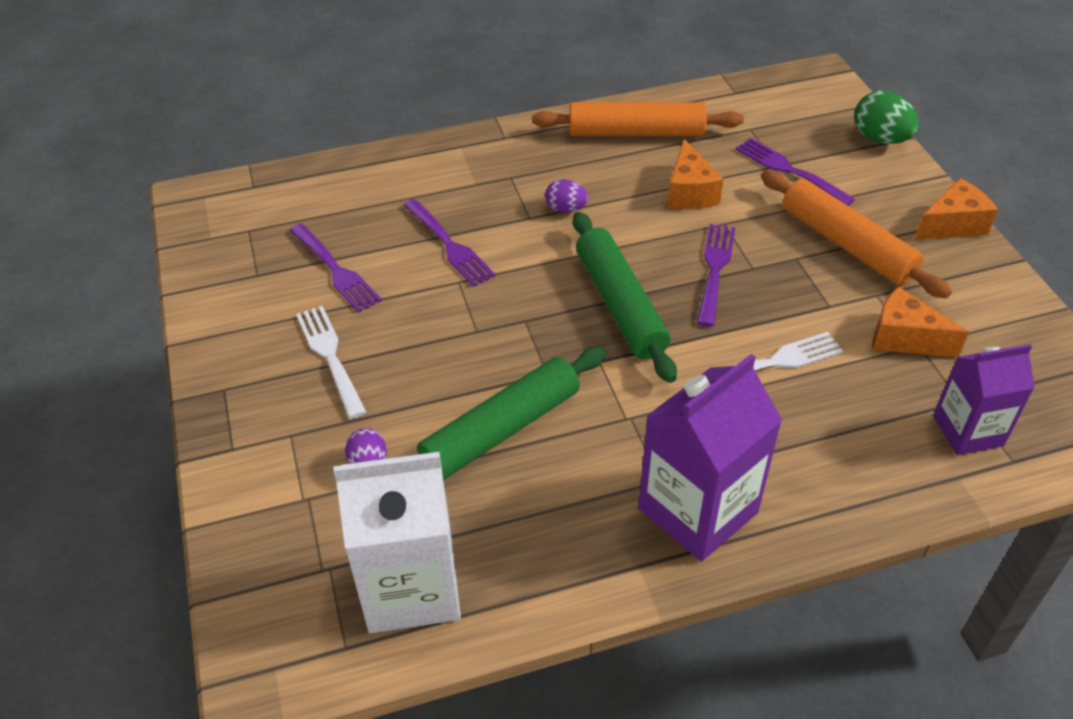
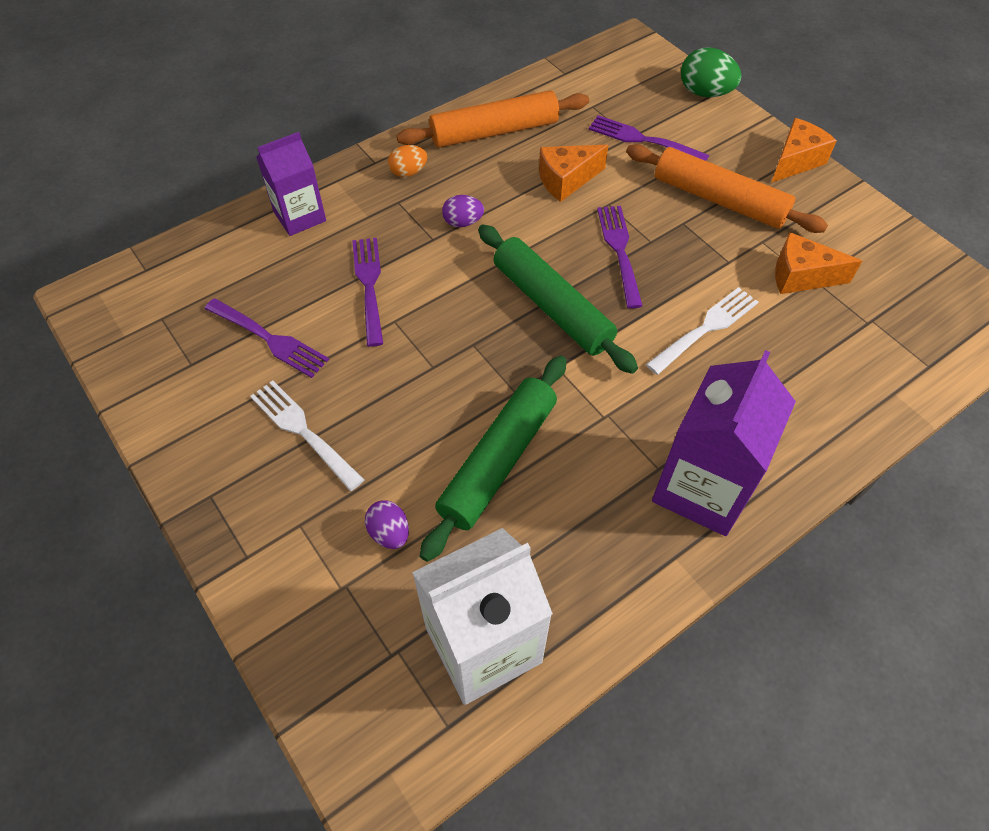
camera: 20 degrees left, 10 degrees up
(449, 245) = (369, 286): purple fork -> purple fork turned 135 degrees counterclockwise
(533, 153) = (408, 172): none -> orange egg
(689, 192) = (566, 180): orange cheese -> orange cheese turned 90 degrees clockwise
(968, 431) = (884, 349): purple carton -> purple carton (300, 216)

